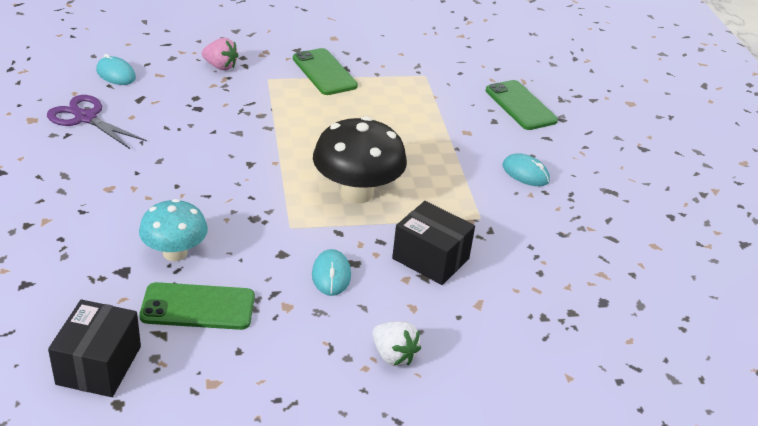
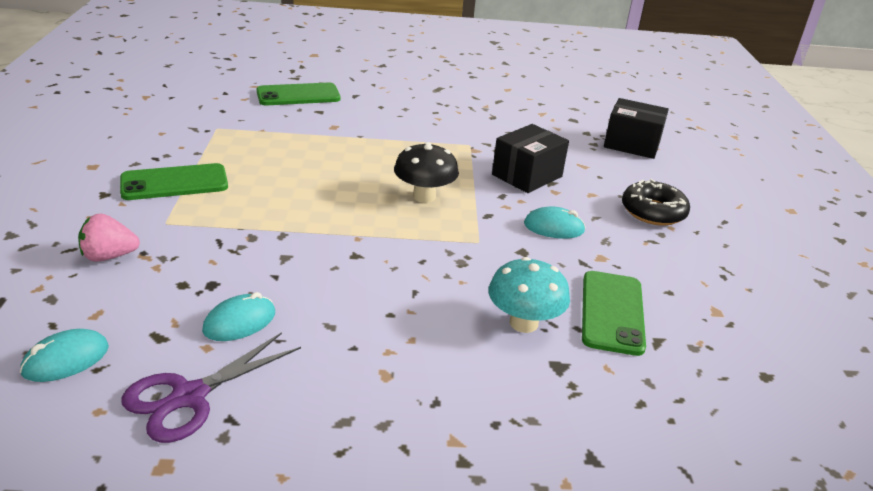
camera: 80 degrees left, 5 degrees down
(99, 365) = (717, 389): black box -> black box (632, 144)
(220, 66) = (109, 256): pink strawberry -> pink strawberry turned 135 degrees counterclockwise
(357, 193) = (424, 196): black mushroom -> black mushroom, size x0.65
(393, 355) = (653, 212): white strawberry -> black donut
(525, 173) = (407, 114): turquoise mouse -> turquoise mouse (239, 322)

